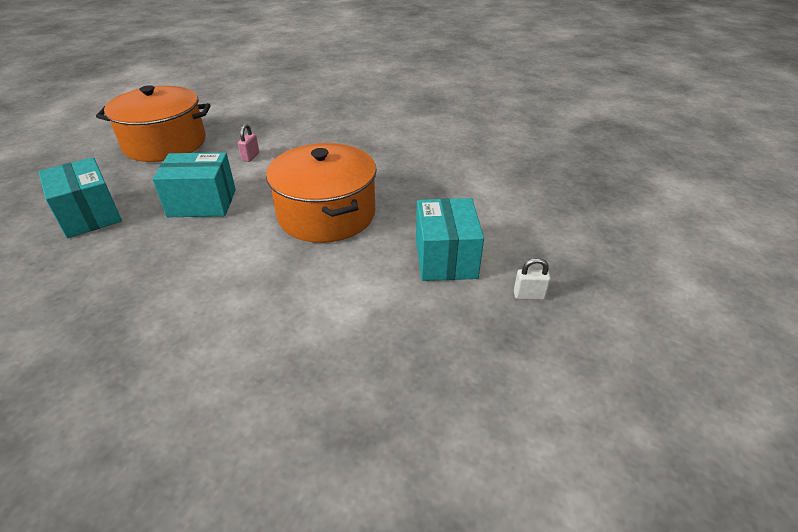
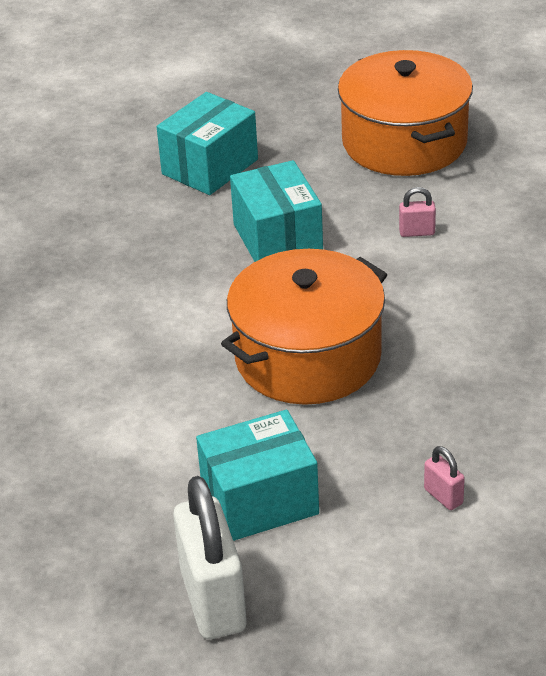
camera: 75 degrees right, 0 degrees up
(471, 194) = (443, 496): none -> pink padlock
(529, 295) = (213, 600): white padlock -> white padlock, size x2.31

